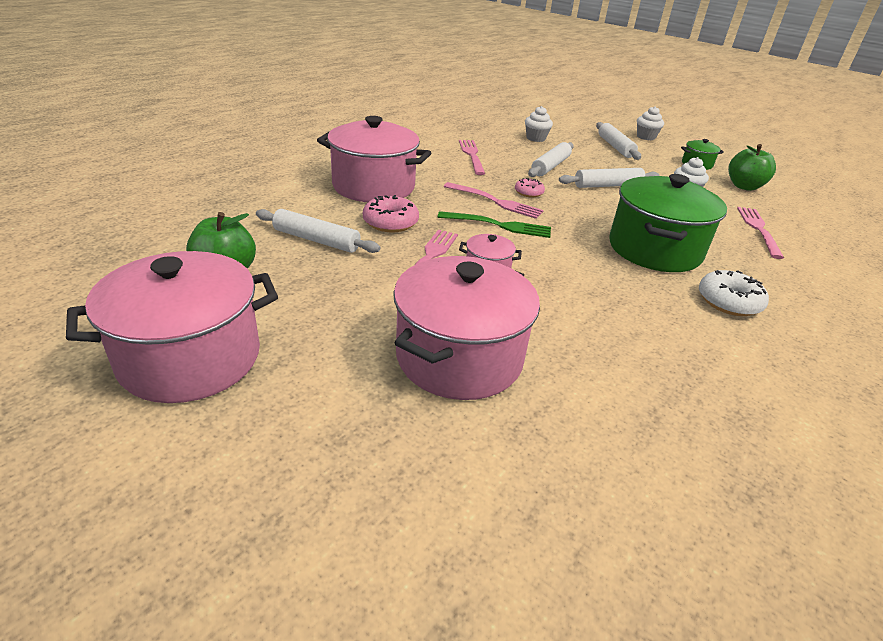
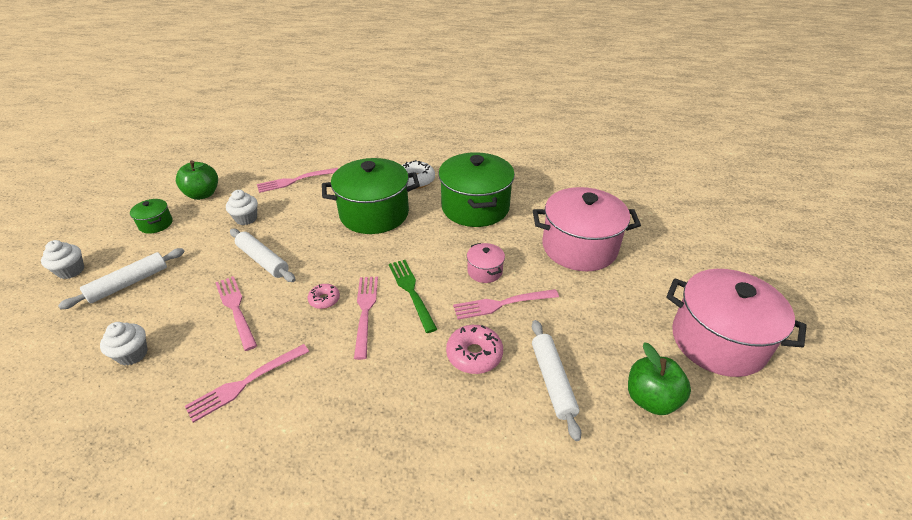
camera: 120 degrees left, 5 degrees up
(373, 186) = (413, 414): pink pot -> none
(550, 166) = (236, 309): white rolling pin -> pink fork
(625, 319) = (475, 207): none -> green pot

